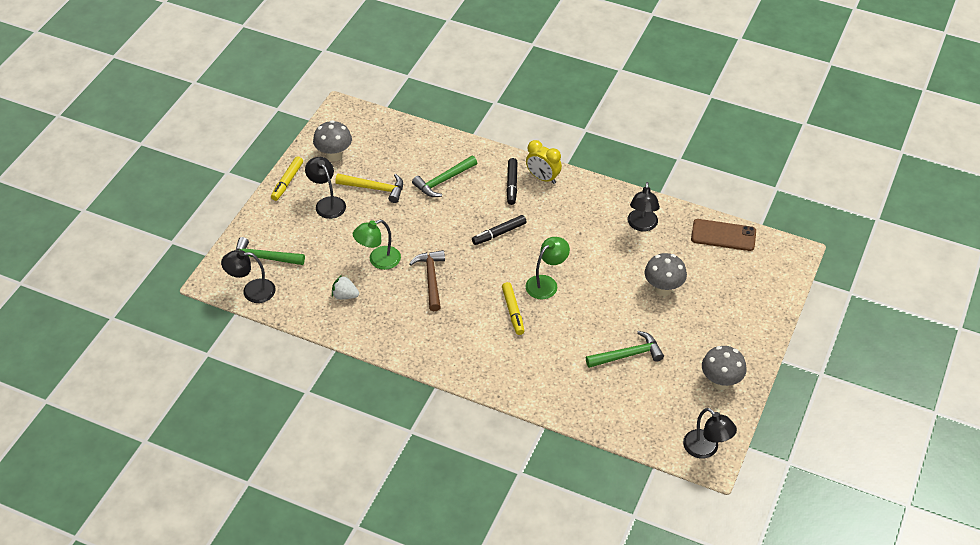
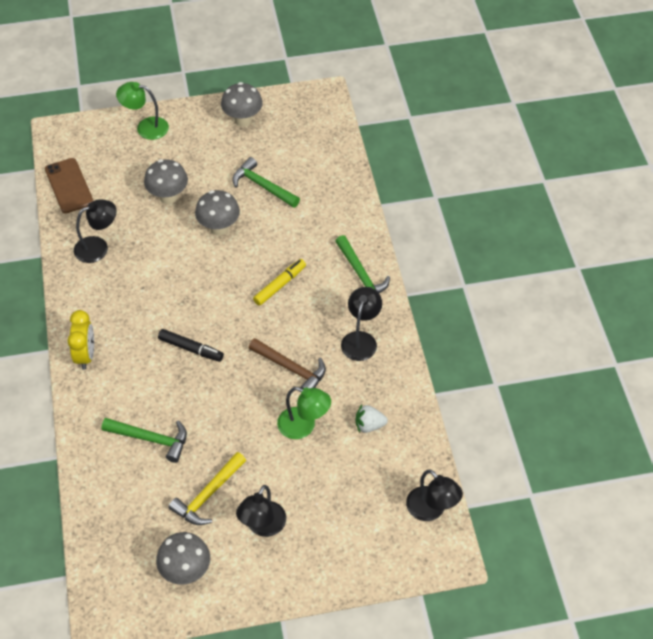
camera: 125 degrees left, 5 degrees up
(263, 258) = (383, 532): green hammer -> green hammer (360, 275)
(287, 182) = (260, 591): yellow marker -> none
(345, 295) = (369, 425): white strawberry -> white strawberry turned 105 degrees clockwise
(375, 188) = (208, 495): yellow hammer -> yellow hammer turned 120 degrees counterclockwise
(431, 279) = (291, 369): brown hammer -> brown hammer turned 105 degrees counterclockwise
(512, 184) = (114, 376): black marker -> none
(546, 283) = (226, 279): green lamp -> green lamp (145, 127)
(603, 304) = (219, 228): none -> grey mushroom
(706, 449) = (315, 102): black lamp -> black lamp (361, 339)

